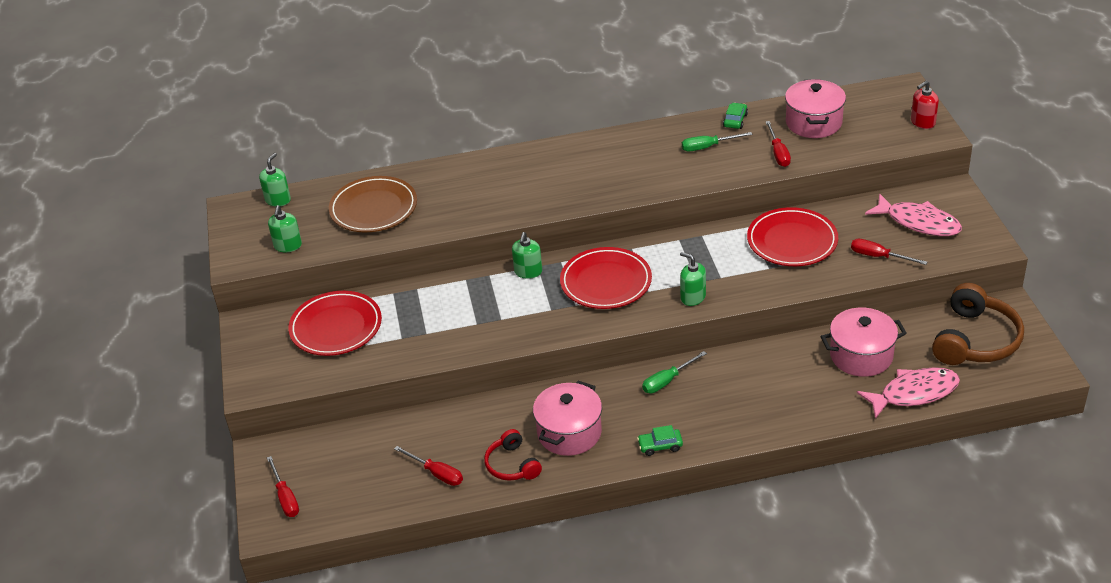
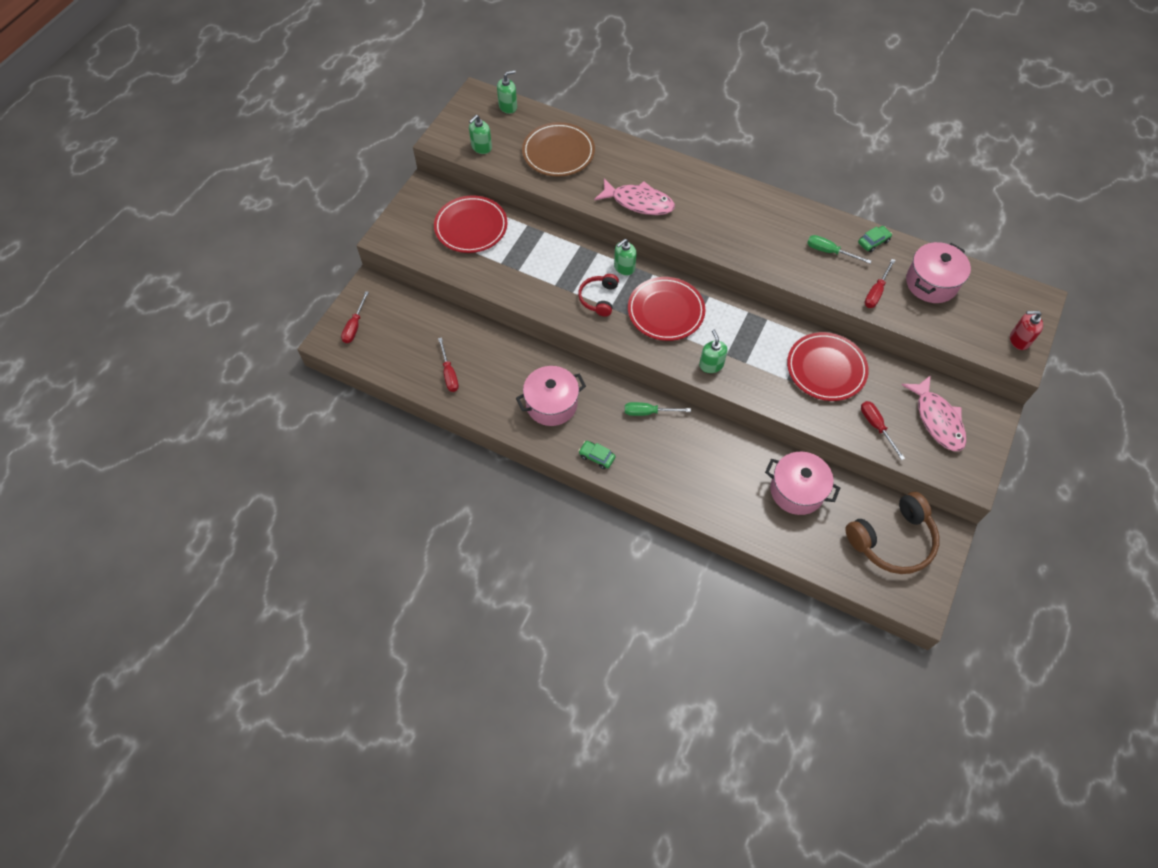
camera: 35 degrees right, 20 degrees up
(512, 465) = (497, 401): red headphones -> red headphones (599, 298)
(914, 393) = (803, 548): pink fish -> pink fish (639, 202)

